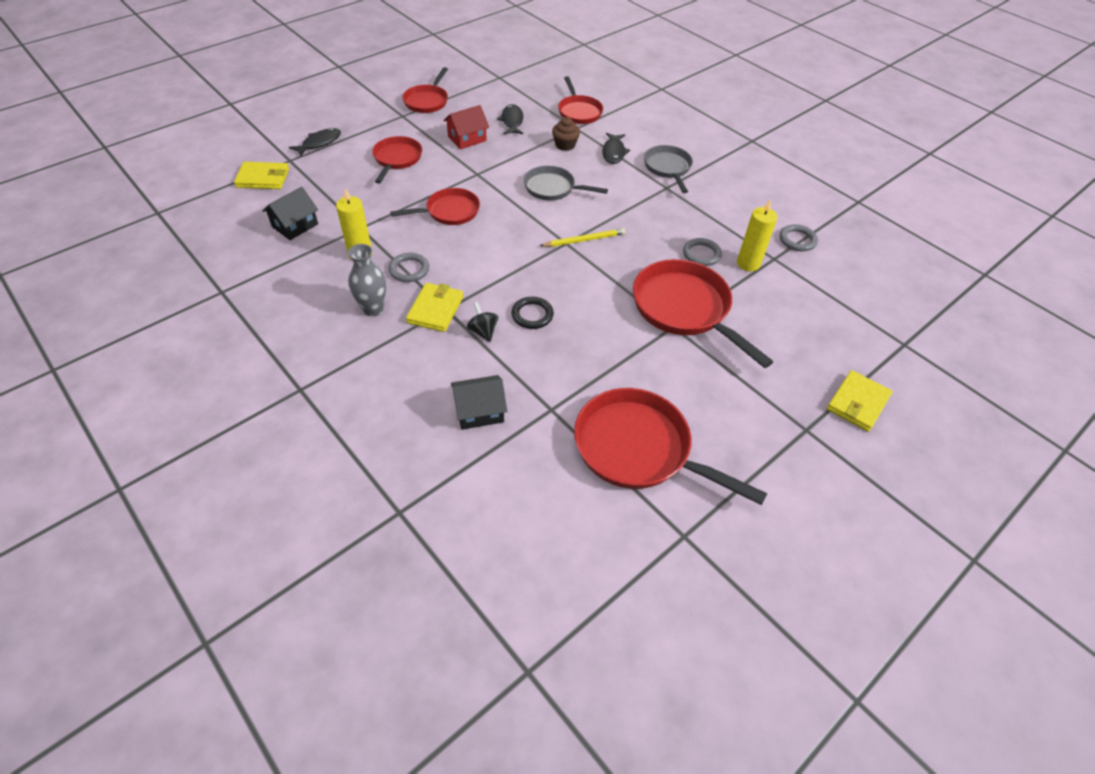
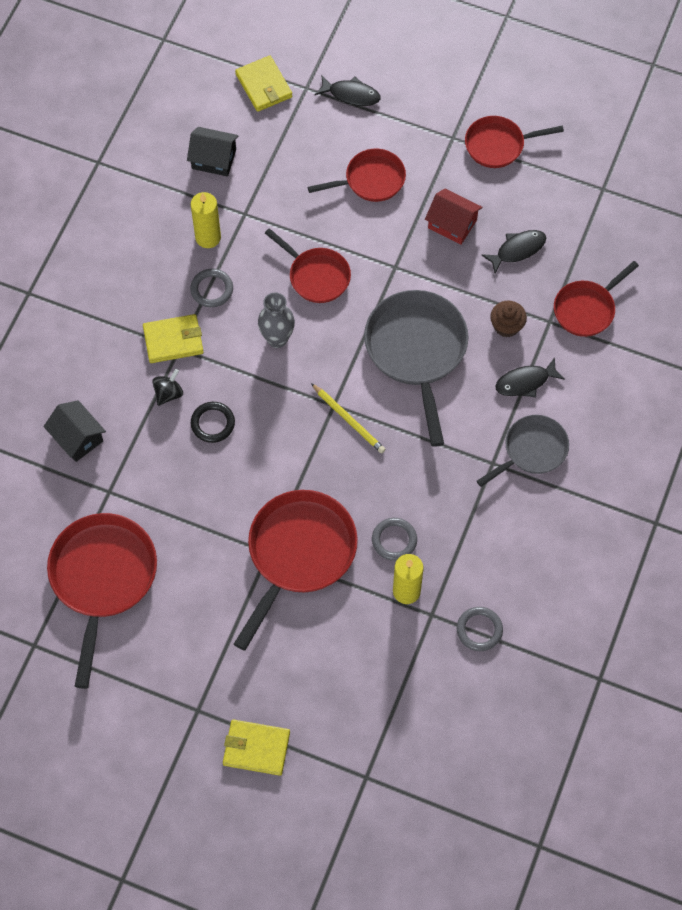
camera: 65 degrees right, 15 degrees up
(373, 309) = (145, 291): grey vase -> grey vase (277, 339)
(552, 188) = (417, 351): grey pan -> grey pan, size x1.67

